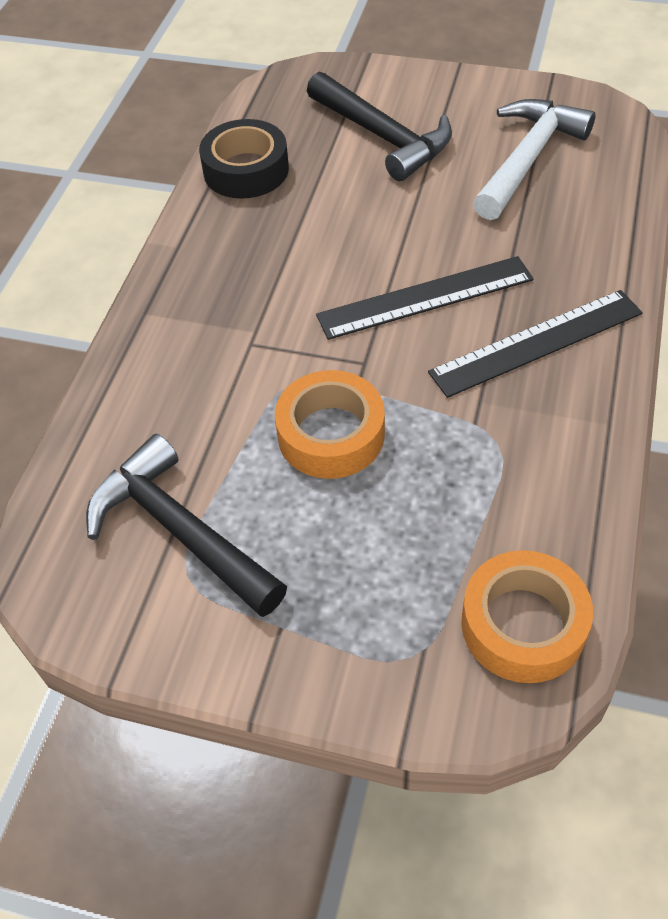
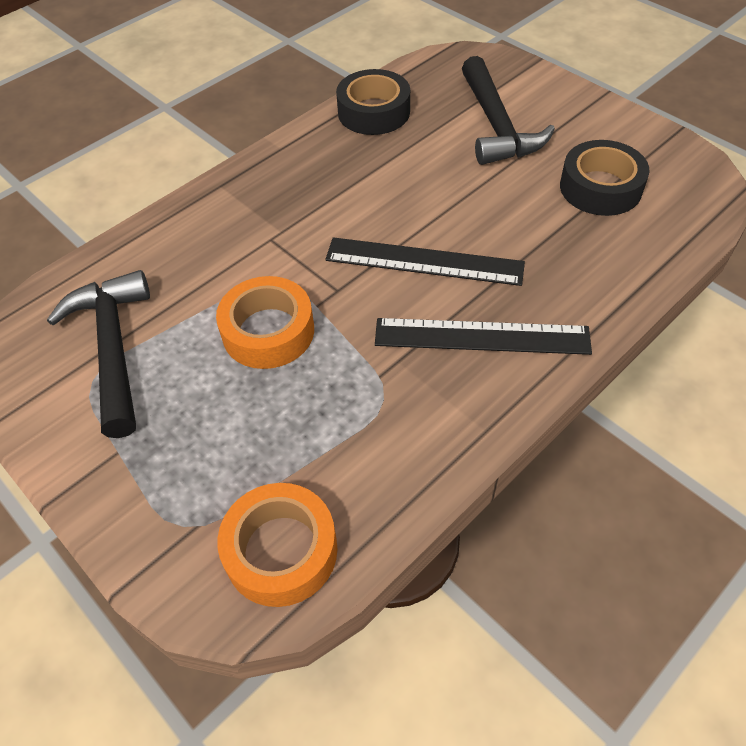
camera: 30 degrees right, 0 degrees up
(528, 159) = (600, 188): white hammer -> black tape

